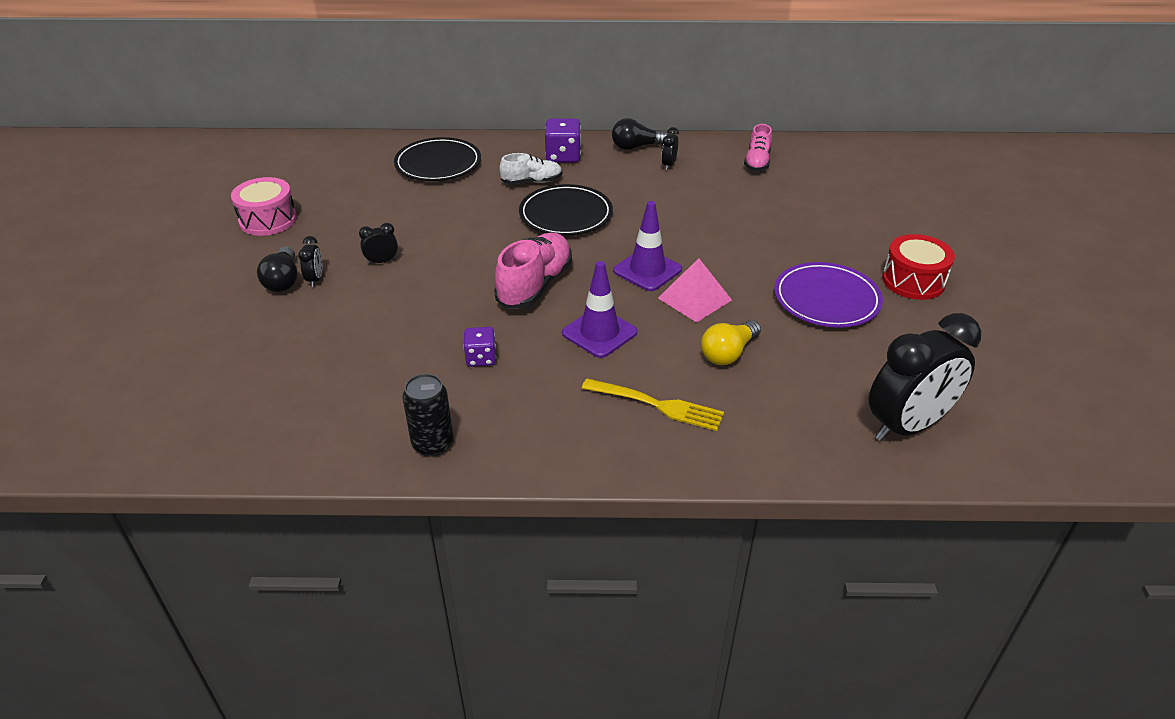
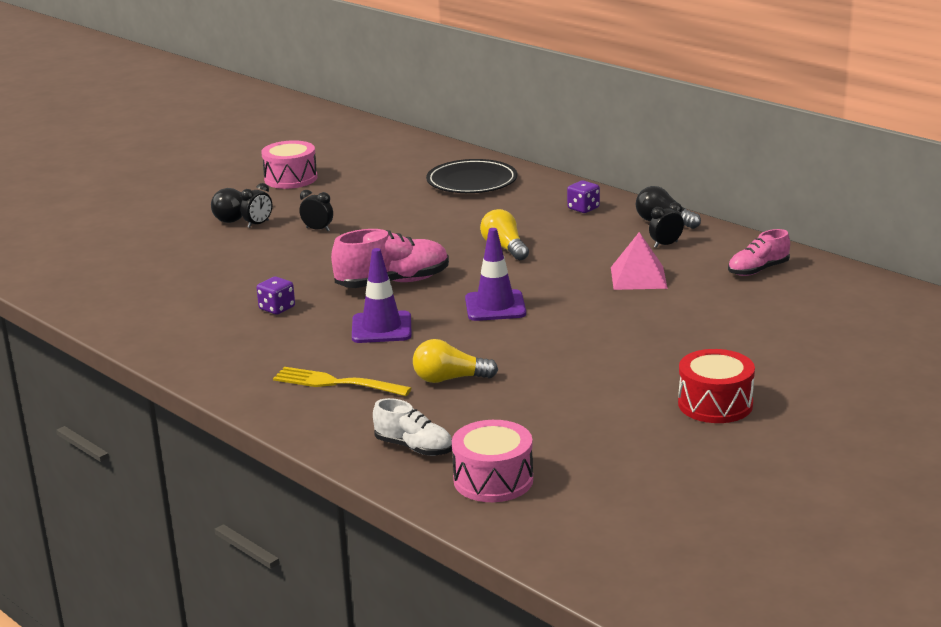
camera: 45 degrees right, 15 degrees down
(433, 444) = (166, 338): black can -> none
(532, 182) = (521, 217): white shoe -> white shoe (414, 447)
(563, 156) = (583, 208): purple dice -> purple dice, size x0.65
(565, 214) = (504, 248): black plate -> yellow light bulb
(656, 405) = (337, 383): yellow fork -> yellow fork turned 135 degrees clockwise
(694, 299) = (494, 338): pink pyramid -> pink pyramid (638, 277)
(826, 299) = (604, 382): purple plate -> none
(907, 426) = (493, 480): black clock -> pink drum

